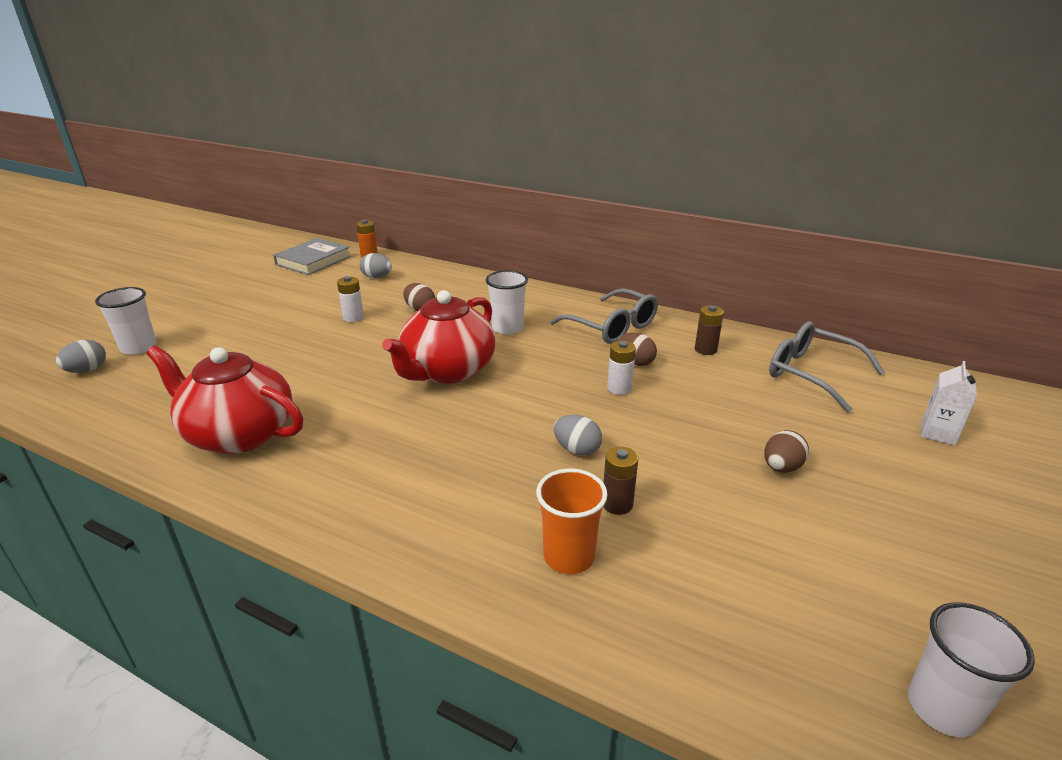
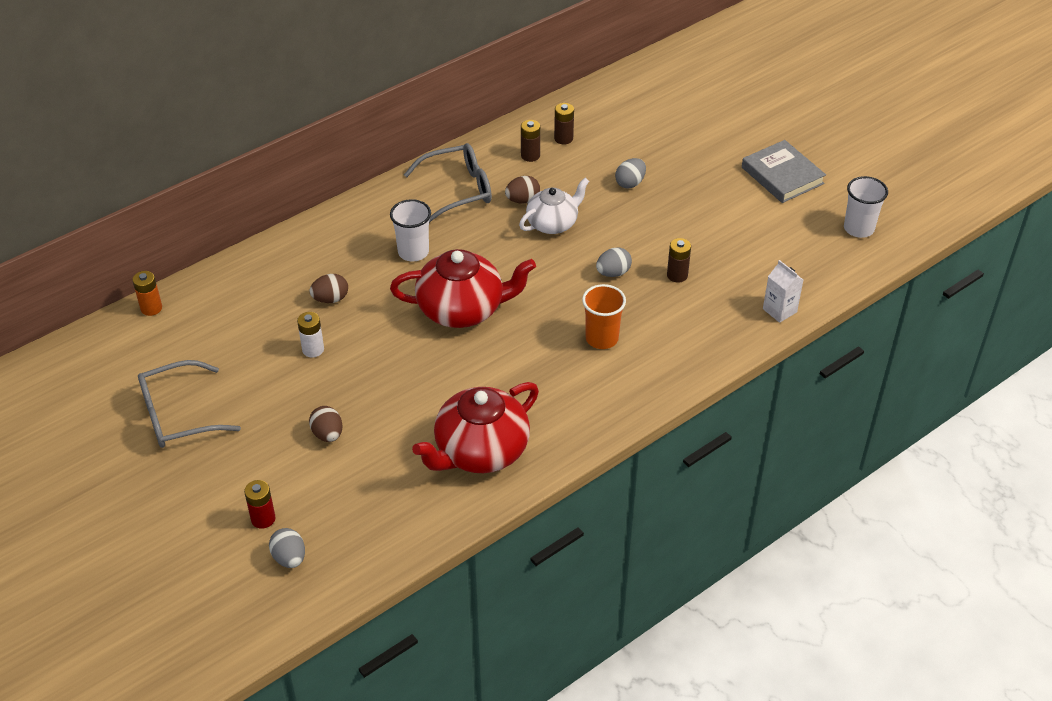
camera: 65 degrees left, 15 degrees up
(139, 347) = (263, 519): white cup -> red battery
(313, 260) = (127, 358): grey book -> grey book (782, 175)
(377, 277) = (223, 314): grey egg -> grey egg (630, 183)
(447, 371) = (462, 309): red teapot -> red teapot turned 60 degrees counterclockwise
(569, 556) = (709, 312): orange cup -> orange cup (601, 338)
(619, 388) = (553, 223): white battery -> white teapot
(756, 361) = (563, 138): none -> brown battery
(781, 467) = (685, 191): brown egg -> brown egg (327, 434)
(813, 374) = (598, 121): grey glasses -> grey glasses (179, 415)
(938, 433) = (692, 108): white carton -> white carton (779, 310)

